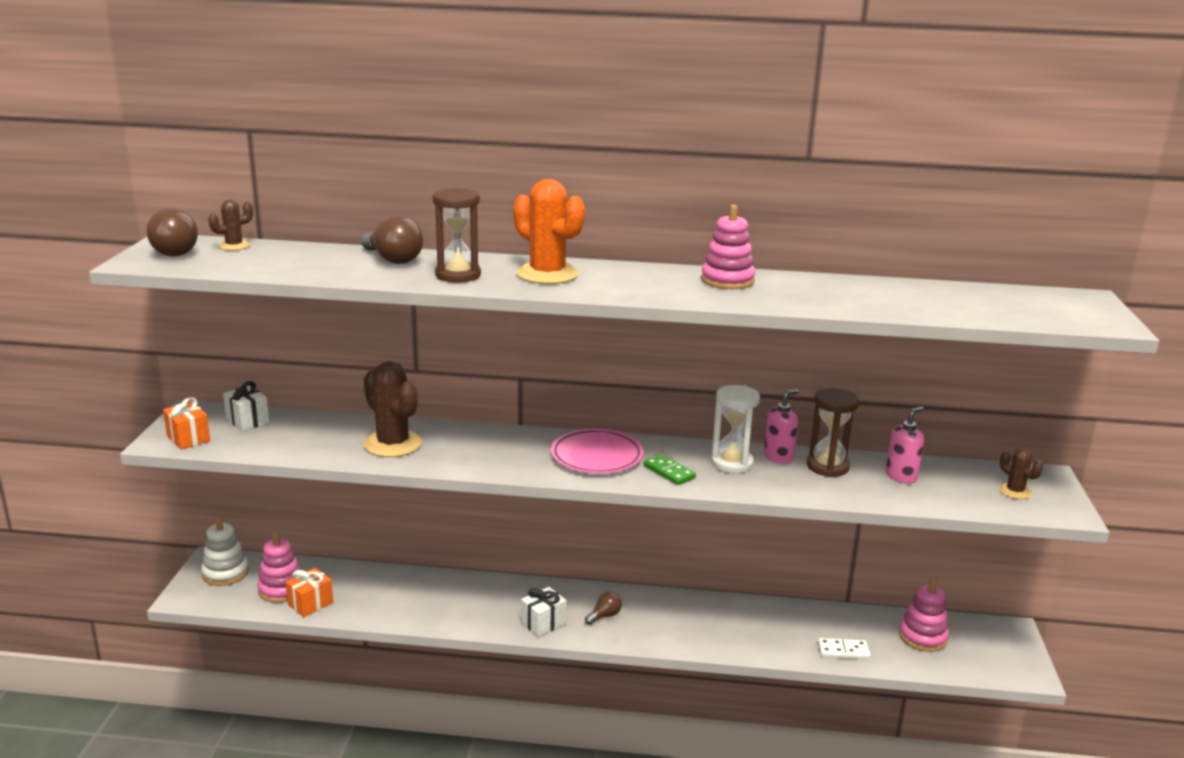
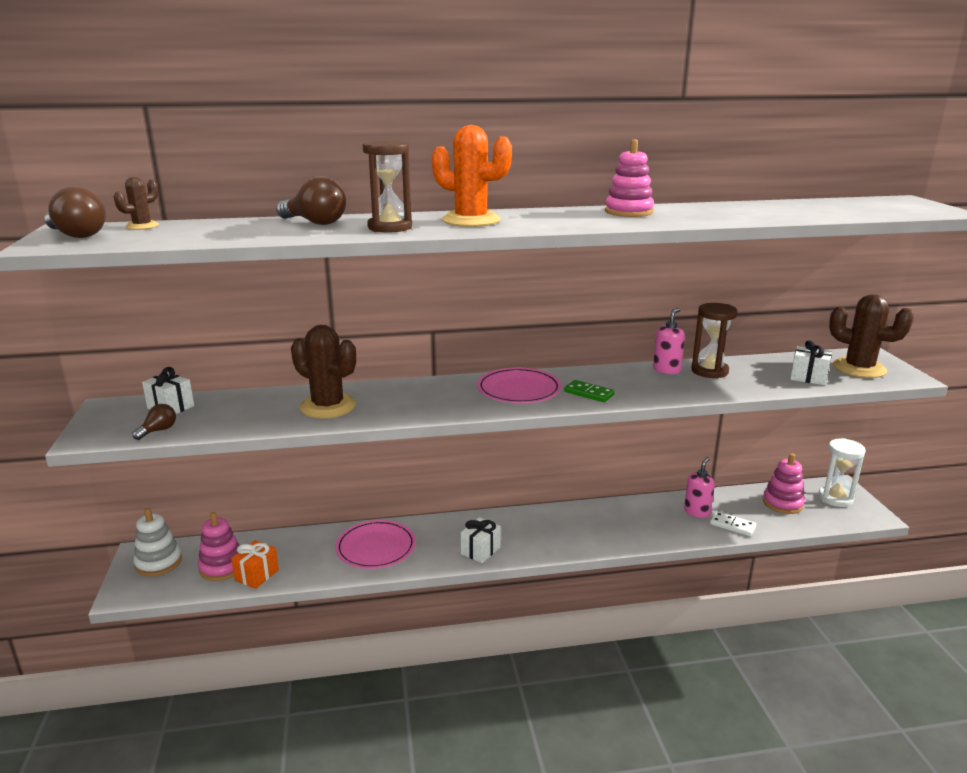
camera: 15 degrees left, 0 degrees up
(188, 438) = (115, 431): orange gift -> none
(438, 599) = (376, 547): none -> pink plate
(604, 616) = (529, 534): brown light bulb -> brown light bulb (158, 430)
(731, 463) = (634, 379): white hourglass -> white hourglass (835, 498)
(843, 651) = (732, 525): white domino -> white domino turned 45 degrees clockwise
(901, 477) = (770, 370): pink soap dispenser -> pink soap dispenser (697, 512)
(940, 493) = (808, 377): none -> white gift
(1015, 491) = (859, 368): brown cactus -> brown cactus, size x1.94

